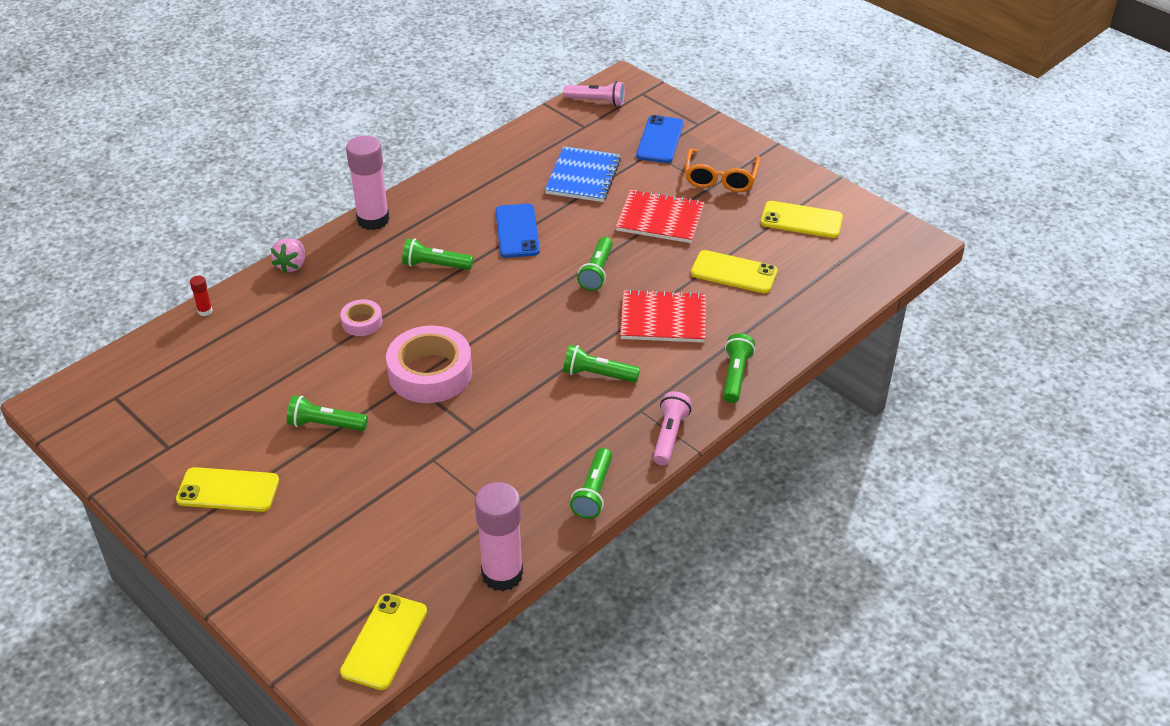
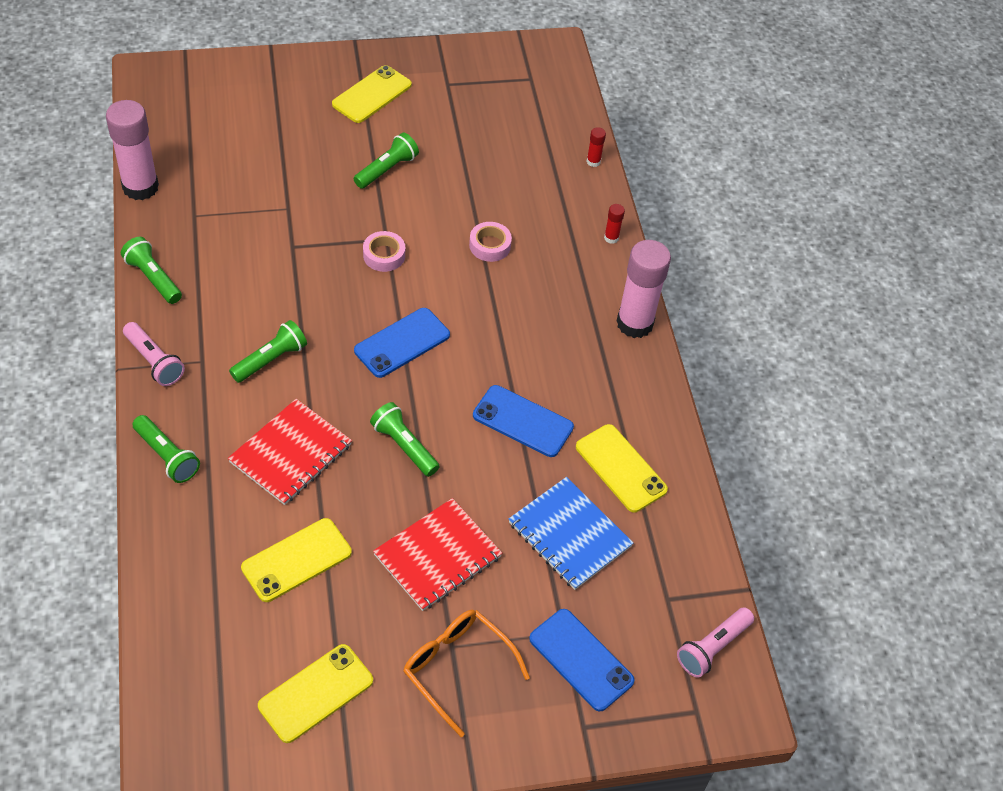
camera: 120 degrees right, 10 degrees up
(292, 265) = (611, 238): pink strawberry -> red glue stick
(384, 641) = (156, 106): yellow phone -> yellow phone (621, 468)
(430, 373) = (384, 255): pink tape -> pink tape, size x0.50
(435, 265) = (524, 332): green flashlight -> none
(509, 318) = (402, 343): none -> blue phone

